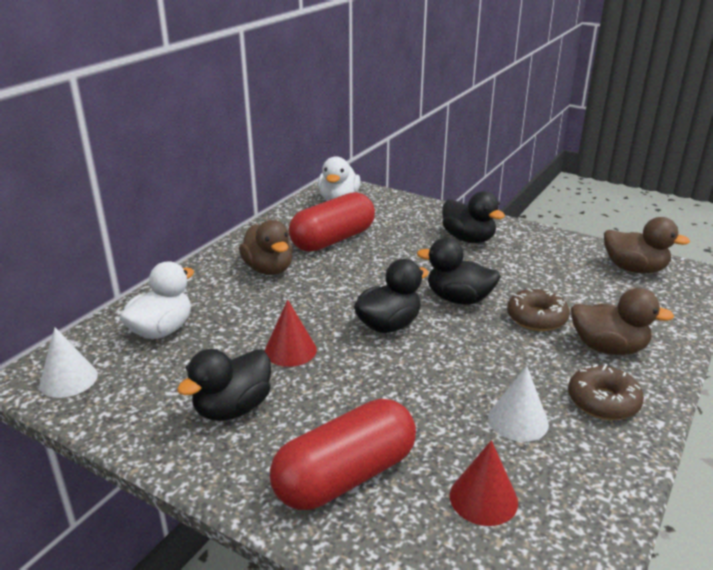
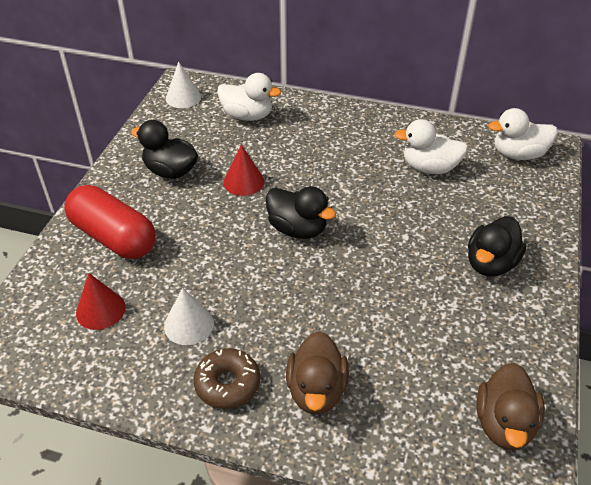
camera: 75 degrees right, 15 degrees up
(269, 269) = (355, 143): brown duck -> none
(333, 239) = (429, 168): red capsule -> white duck
(458, 299) = (360, 269): black duck -> none
(536, 318) = (350, 330): brown donut -> none

